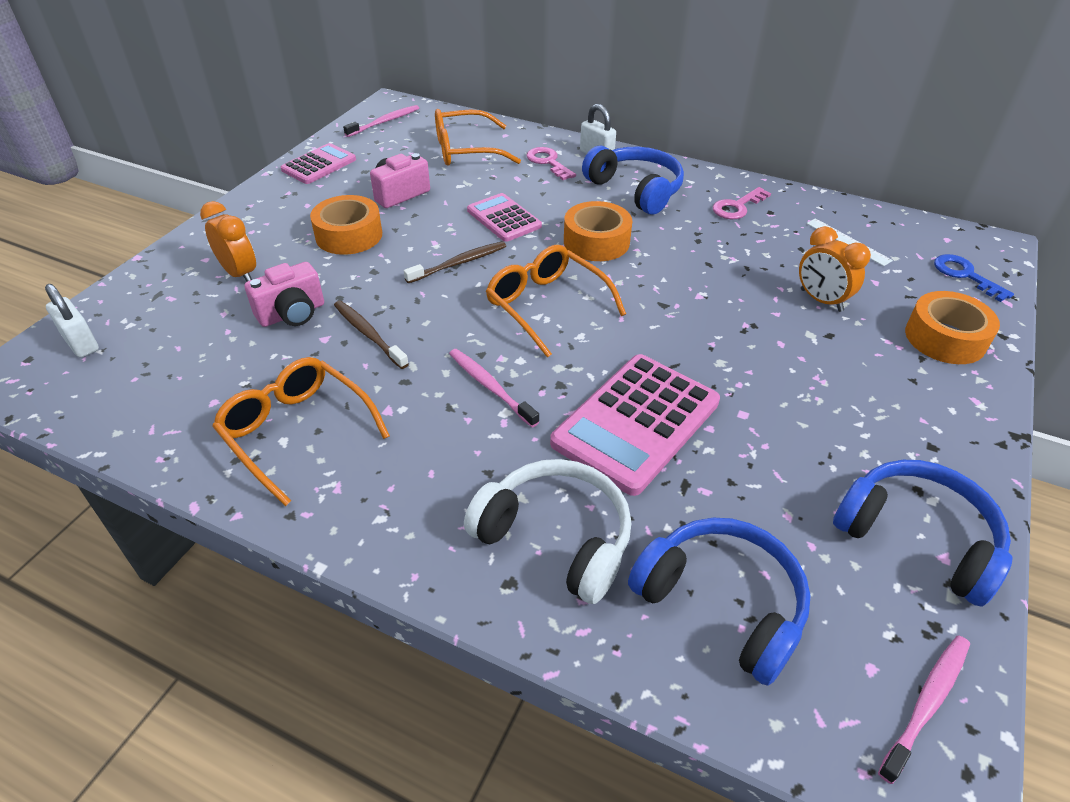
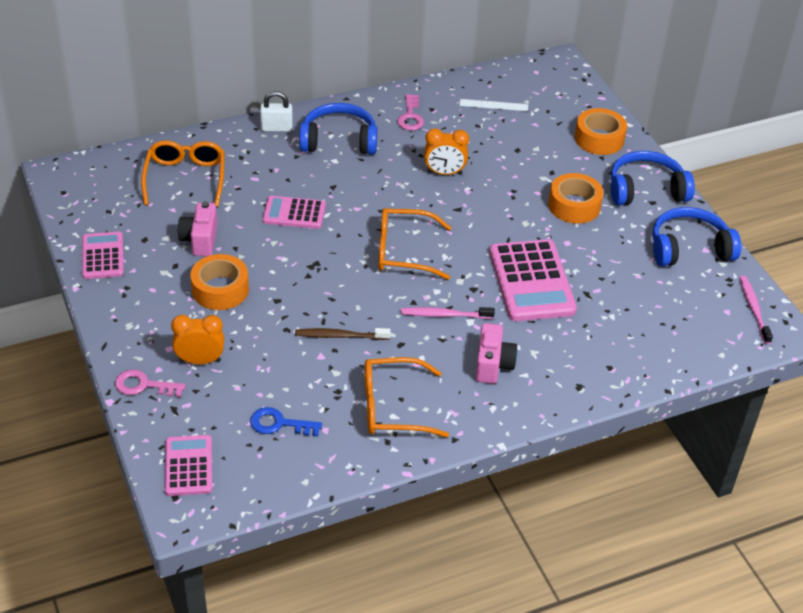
camera: 50 degrees left, 0 degrees up
(81, 343) = (188, 466): white padlock -> pink calculator
(292, 314) = (278, 357): pink camera -> pink camera (493, 365)
(385, 122) = (84, 191): pink toothbrush -> none
(459, 263) = (317, 260): brown toothbrush -> none
(466, 150) = (185, 178): orange glasses -> orange glasses turned 150 degrees clockwise
(548, 162) = (255, 153): pink key -> pink key (144, 385)
(556, 537) = (570, 355): white headphones -> none
(596, 242) = (370, 193): orange tape -> orange tape (574, 206)
(722, 603) = (658, 329): blue headphones -> blue headphones (646, 190)
(821, 300) = (525, 153): orange clock -> orange clock (444, 173)
(965, 275) = (568, 92): blue key -> blue key (279, 424)

